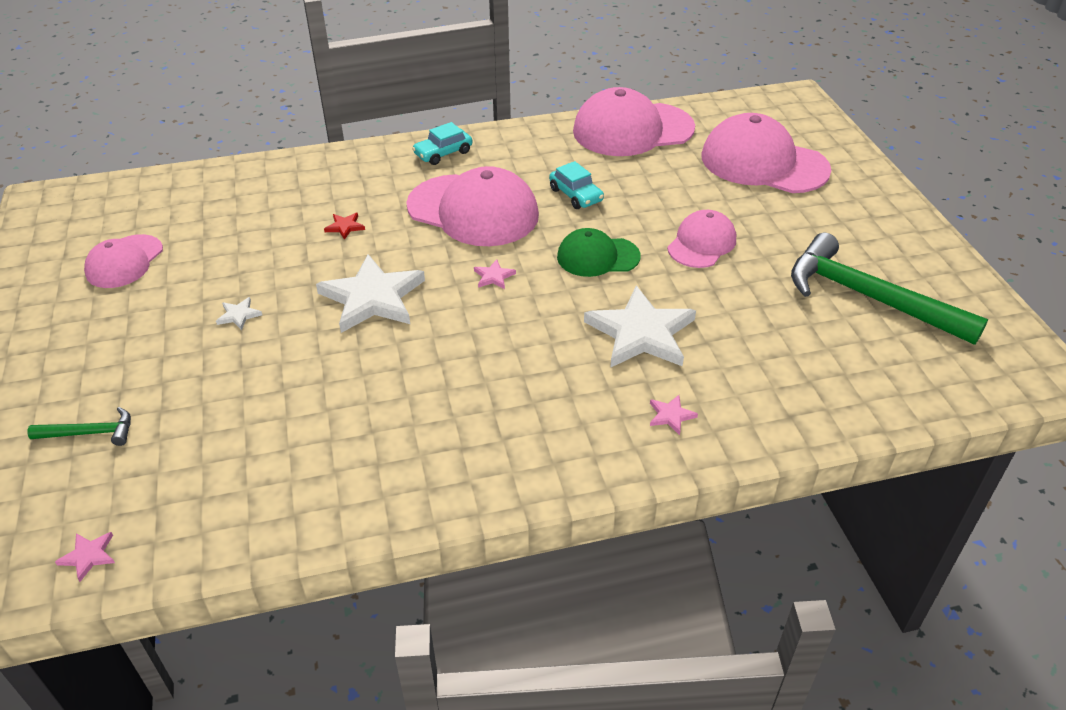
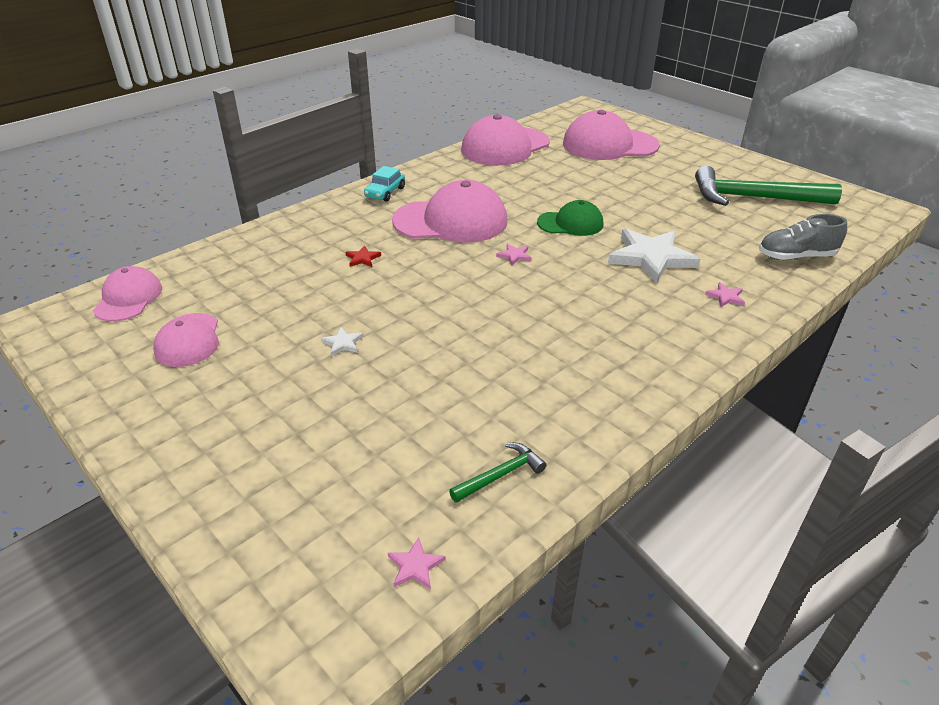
camera: 30 degrees left, 5 degrees down
(90, 433) = (306, 475): green hammer -> green hammer (501, 475)
(373, 298) = (440, 296): white star -> none
(576, 195) = (512, 192): turquoise car -> none
(597, 257) = (570, 223): green cap -> green cap turned 150 degrees counterclockwise
(702, 243) = (626, 197): pink cap -> pink cap (128, 298)
(824, 398) = (796, 257): none -> grey shoe

